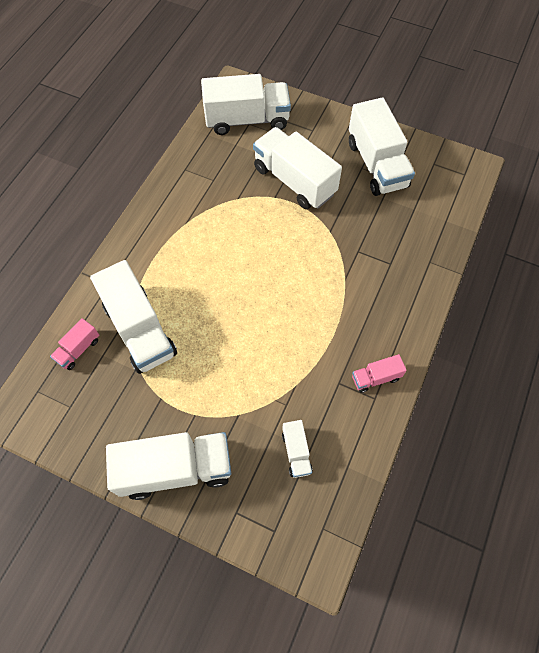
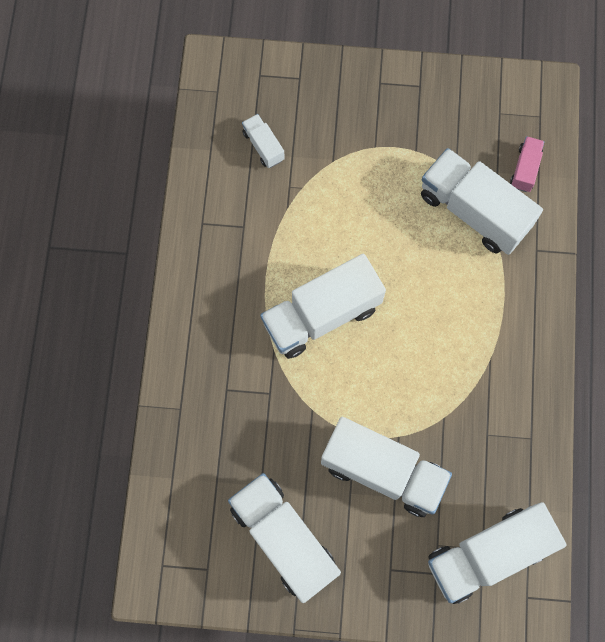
camera: 160 degrees right, 10 degrees up
(176, 469) = (370, 94): white truck -> white truck (321, 315)
(375, 378) = (207, 245): pink truck -> none

